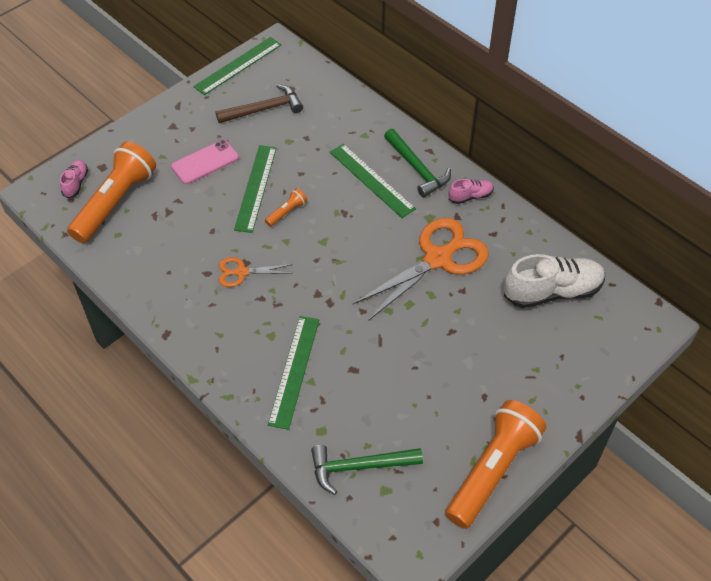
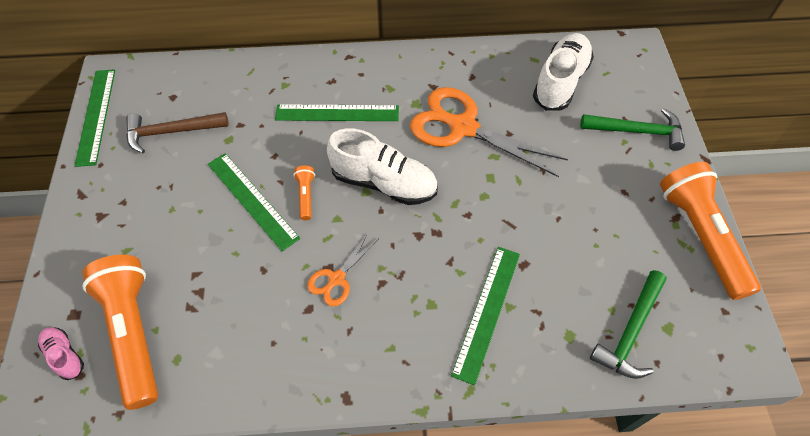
camera: 50 degrees left, 5 degrees up
(205, 162) = (176, 219): pink phone -> none
(264, 109) = (171, 132): brown hammer -> brown hammer turned 120 degrees counterclockwise
(294, 371) = (487, 312): green ruler -> green ruler turned 60 degrees clockwise
(340, 246) = (384, 183): none -> white shoe
(417, 169) = (358, 77): green hammer -> green hammer (637, 131)
(437, 259) = (463, 127): orange scissors -> orange scissors turned 60 degrees counterclockwise
(470, 196) = (422, 64): pink shoe -> none

